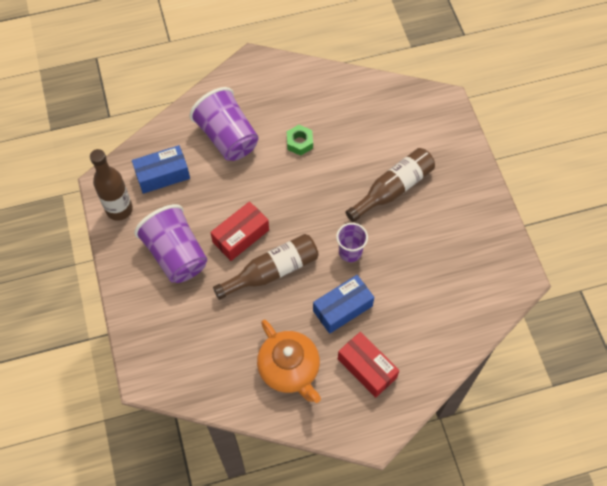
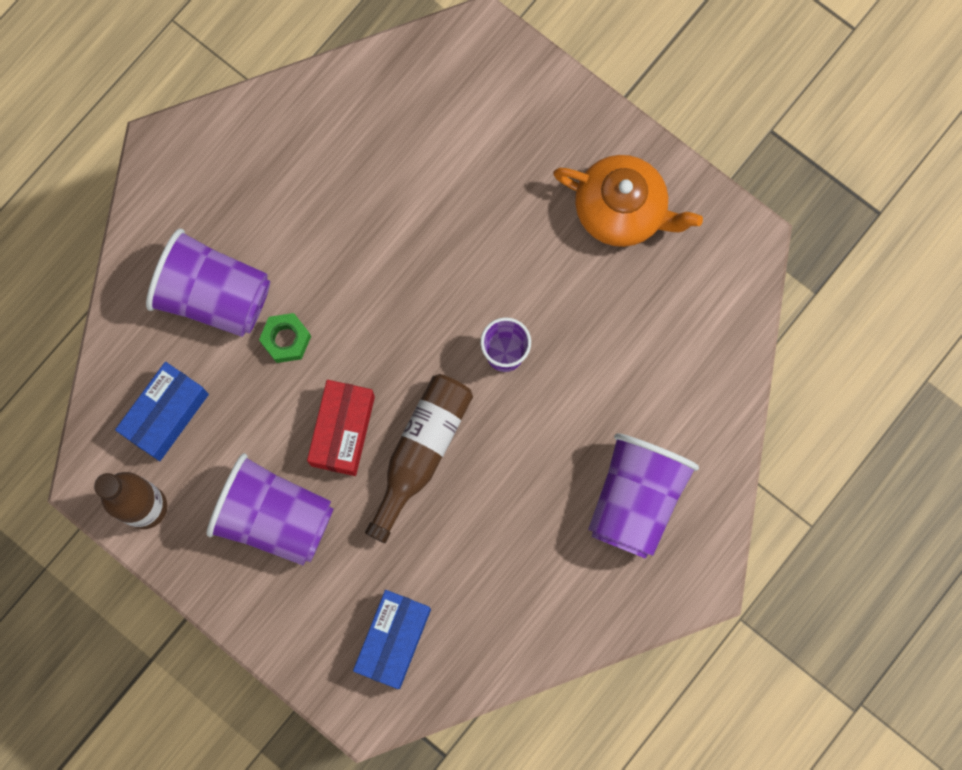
camera: 35 degrees left, 15 degrees up
(289, 369) = (539, 569): orange teapot -> orange teapot (622, 210)
(299, 143) = (322, 236): green nut -> green nut (286, 340)
(342, 308) = (549, 440): blue box -> blue box (393, 640)
(367, 368) = (635, 499): red box -> purple cup
(393, 189) = (499, 222): brown bottle -> none

